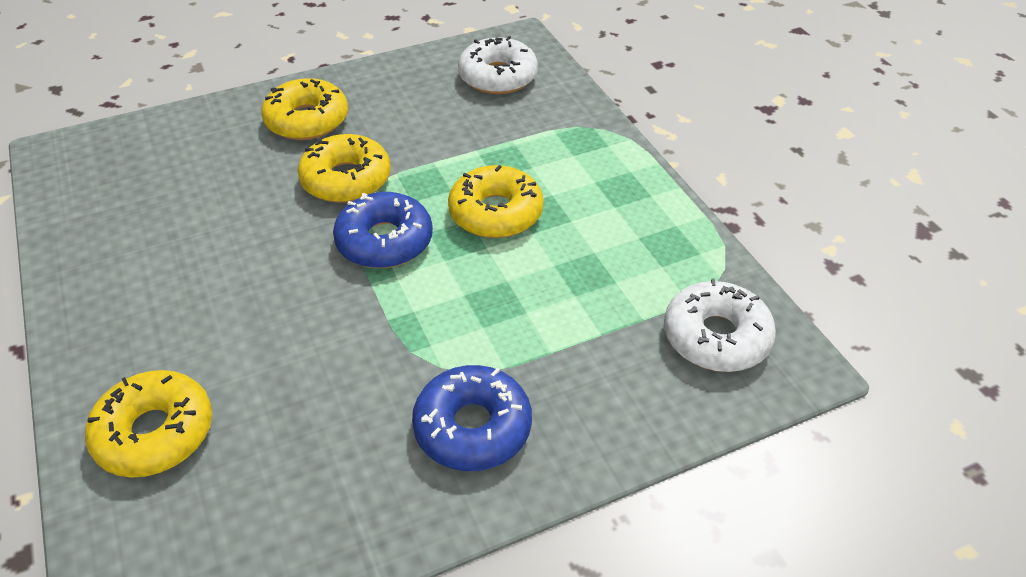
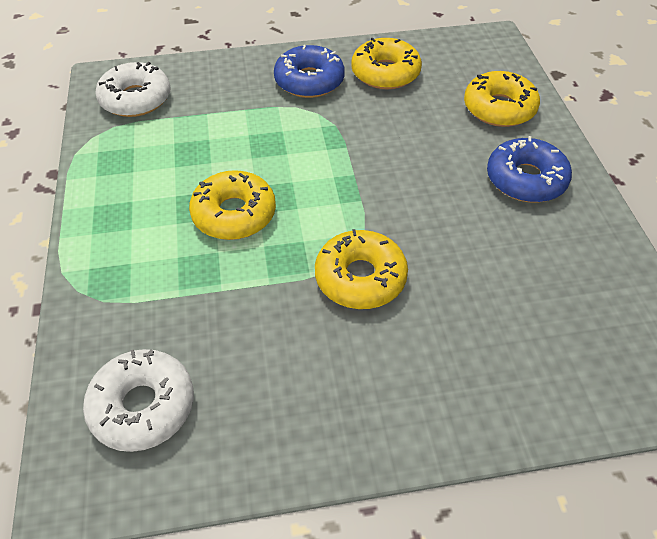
camera: 165 degrees left, 5 degrees up
(307, 120) = (396, 376): yellow donut -> yellow donut (385, 73)
(384, 241) = (336, 206): blue donut -> blue donut (525, 179)

